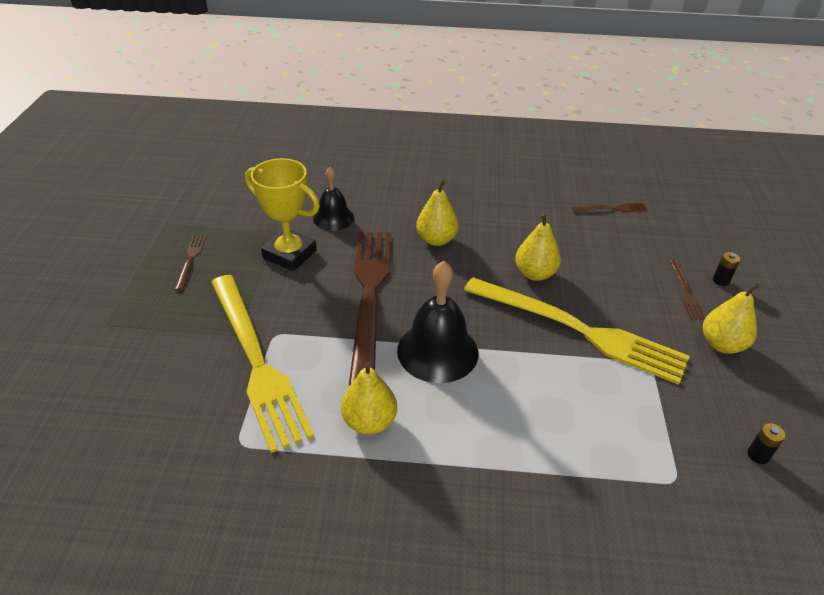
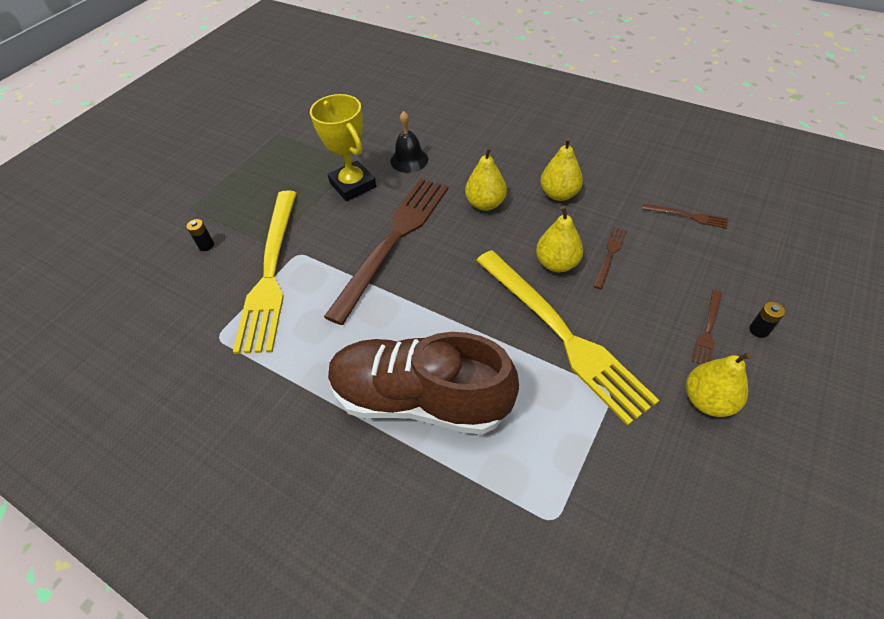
camera: 30 degrees right, 10 degrees up
(190, 260) = (276, 170): brown fork -> brown fork (610, 256)
(369, 422) = (321, 355): yellow pear -> yellow pear (559, 194)
(437, 351) = (417, 311): black bell -> none
(495, 426) = (420, 399): none -> brown shoe
(758, 455) = (662, 532): black battery -> black battery (206, 245)

